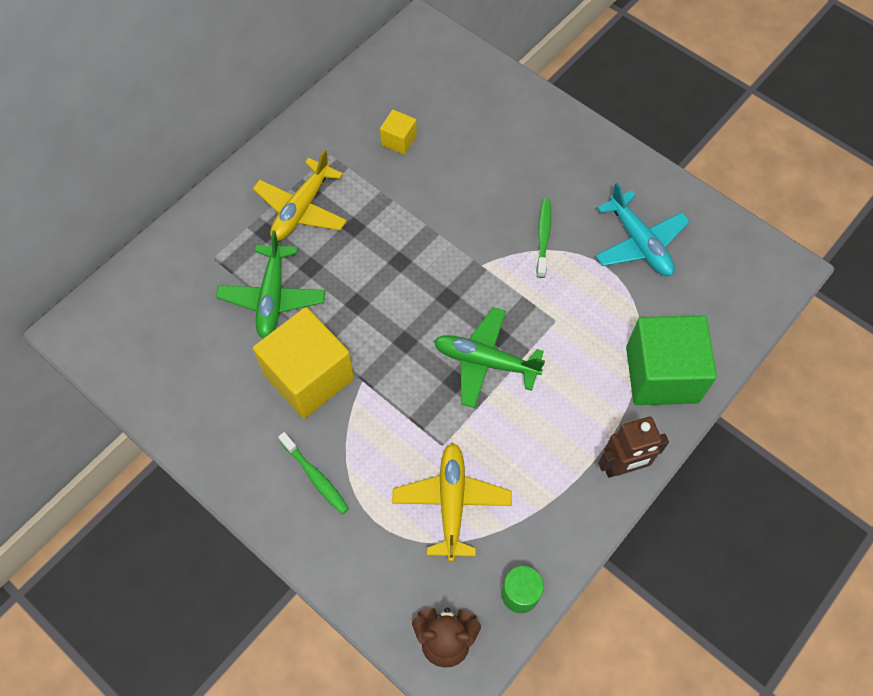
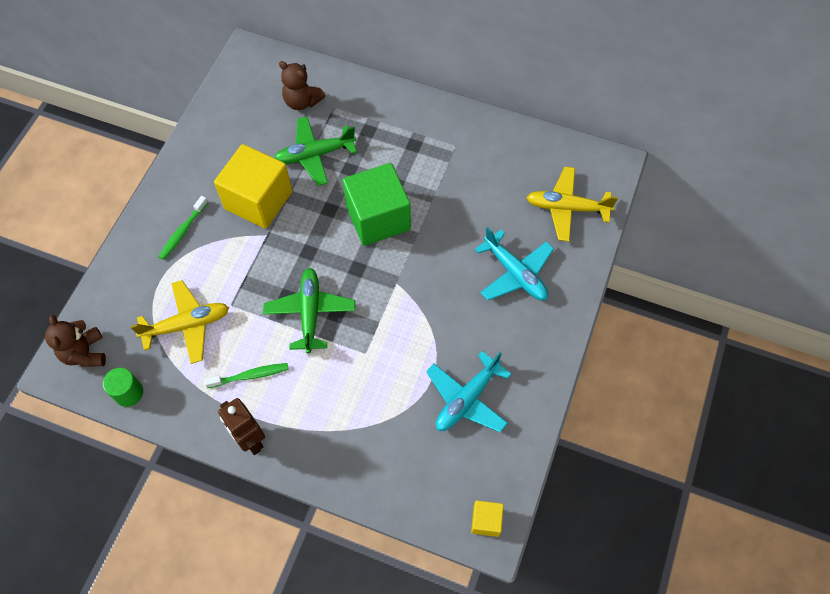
camera: 70 degrees right, 0 degrees up
(186, 289) = (302, 101): none -> brown teddy bear
(302, 209) = (397, 145): yellow plane -> yellow plane (567, 208)
(399, 140) = (490, 187): yellow cube -> yellow cube (486, 521)
(512, 154) = (515, 273): none -> turquoise plane
(543, 237) = (442, 321): green toothbrush -> green toothbrush (250, 376)
(661, 374) = (343, 449): green cube -> green cube (378, 218)

